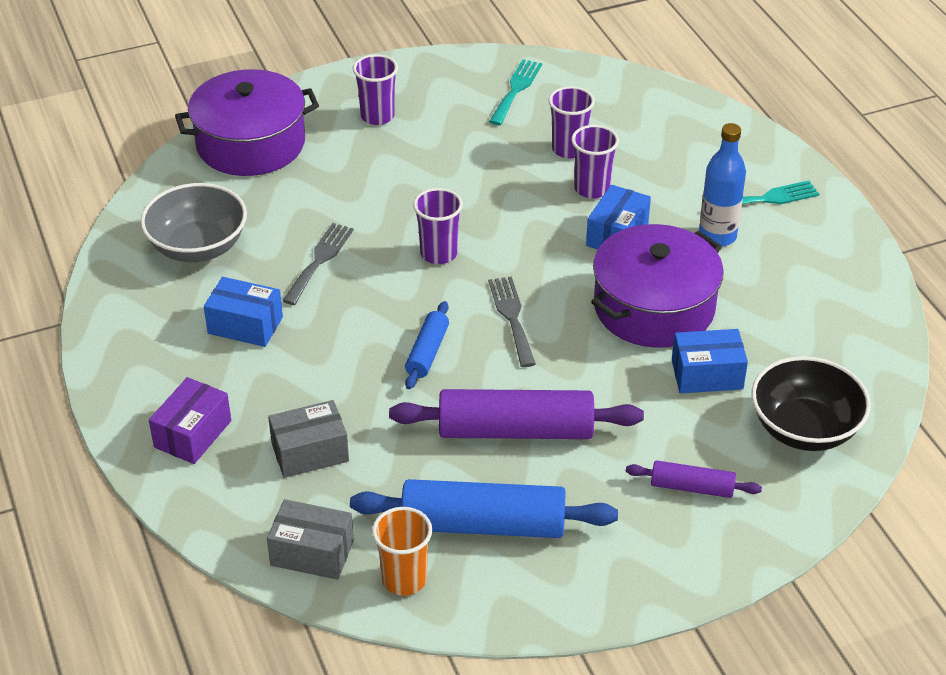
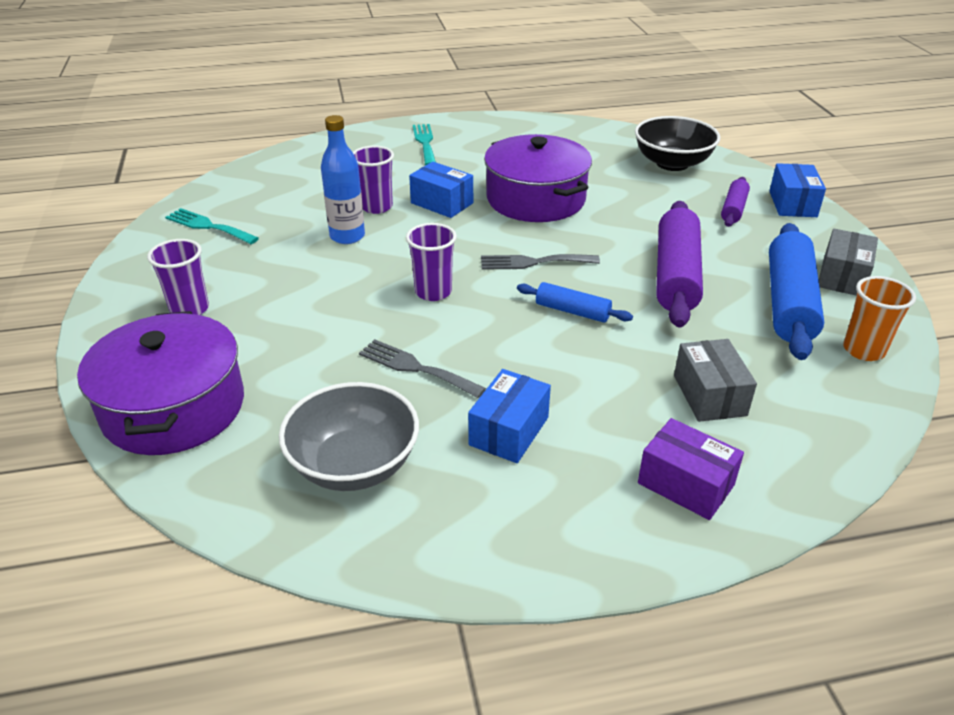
camera: 80 degrees left, 5 degrees down
(312, 553) = (846, 403): grey box -> grey box (842, 277)
(569, 149) = (316, 211): purple cup -> none
(707, 375) = (615, 188): blue box -> blue box (792, 204)
(717, 236) = (460, 165): blue bottle -> blue bottle (347, 236)

